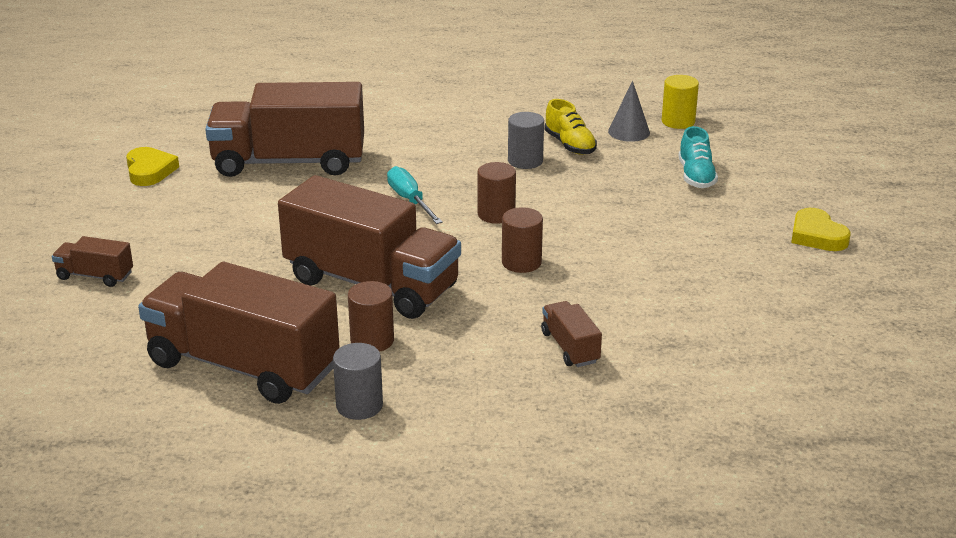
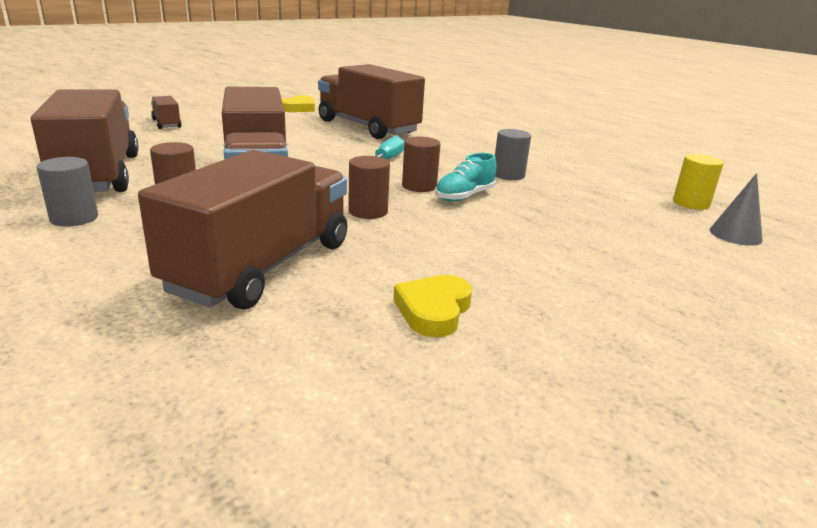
camera: 45 degrees right, 5 degrees down
(570, 145) = (562, 181): yellow shoe -> none
(570, 347) = (262, 266): brown truck -> brown truck, size x2.33
(629, 132) = (630, 192): grey cone -> grey cone (735, 235)
(696, 176) = (635, 233): turquoise shoe -> turquoise shoe (464, 196)
(817, 235) = (685, 324): yellow heart -> yellow heart (433, 310)

